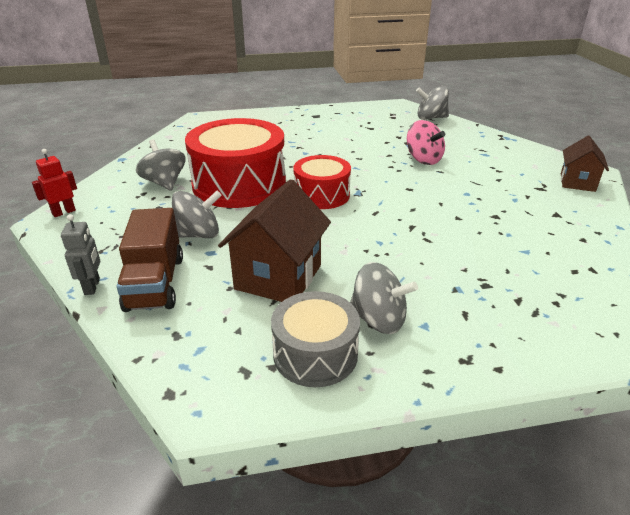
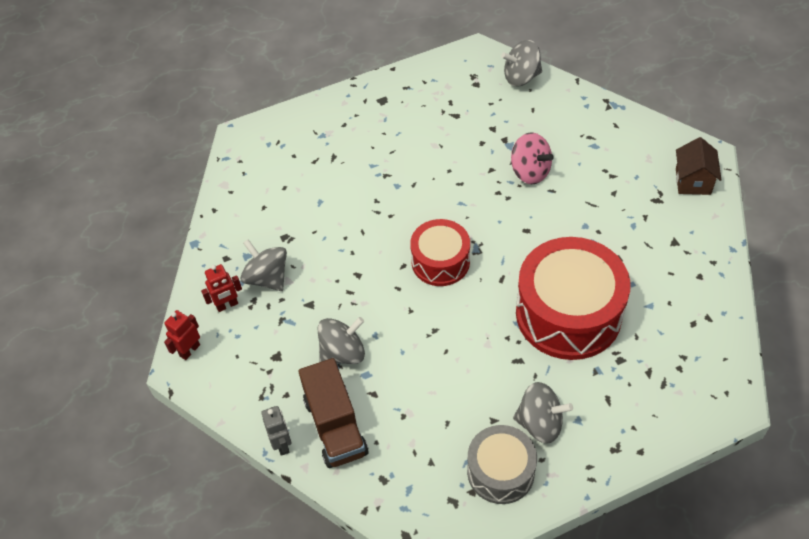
camera: 10 degrees left, 20 degrees up
(118, 192) = (227, 305): none -> red robot
(239, 184) = (348, 262): red drum -> red drum (568, 313)
(278, 277) = (441, 392): brown house -> none

